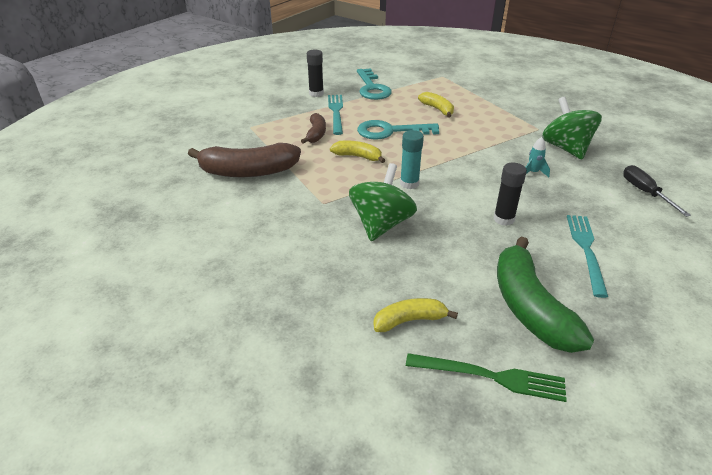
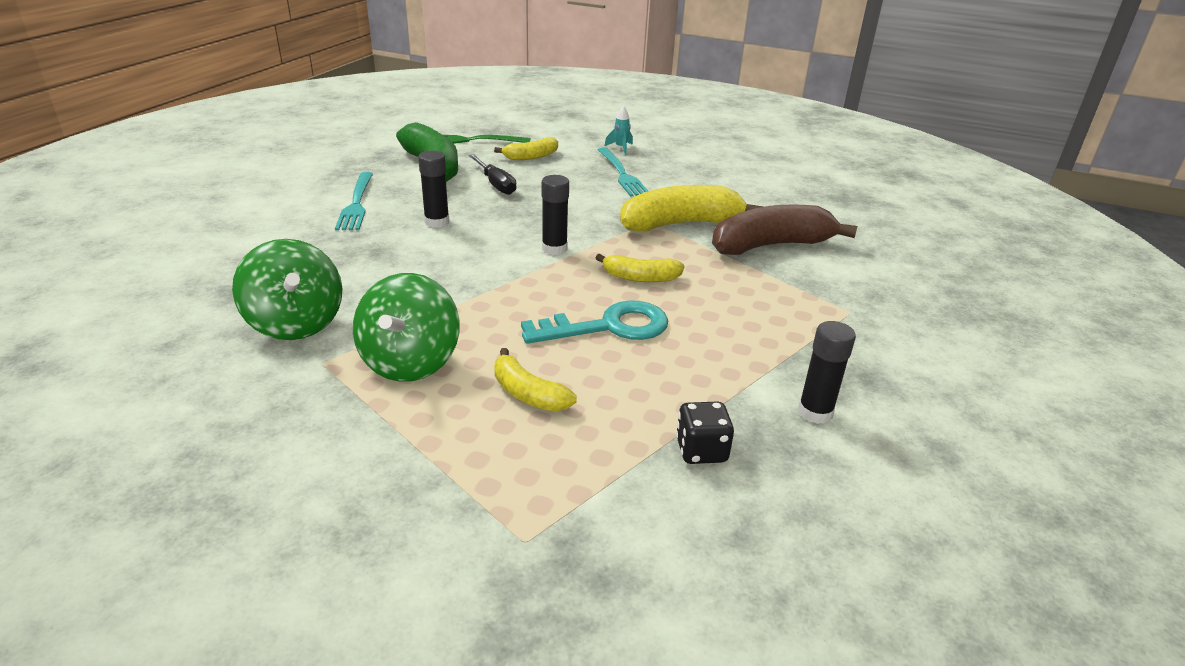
camera: 165 degrees right, 5 degrees down
(300, 197) = (680, 224): none -> yellow banana
(316, 134) = (731, 309): brown banana -> none
(336, 112) = (732, 361): turquoise fork -> turquoise fork (622, 174)
(372, 88) = (701, 451): turquoise key -> black dice
(381, 224) = (575, 208): green spinning top -> green spinning top (410, 362)
(409, 183) = (554, 248): turquoise glue stick -> black glue stick
(533, 173) = (376, 277): turquoise rocket -> turquoise rocket (620, 148)
(645, 192) = (226, 263): black screwdriver -> black screwdriver (496, 184)

